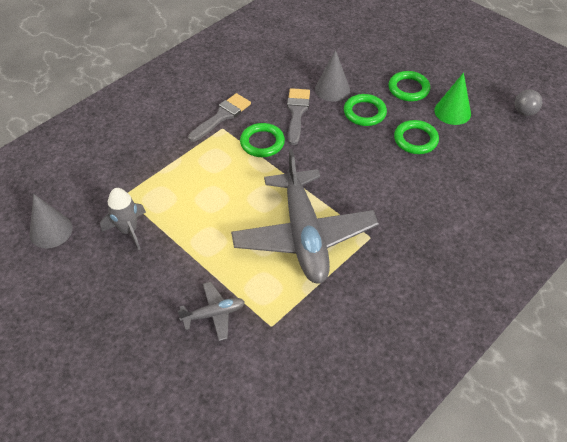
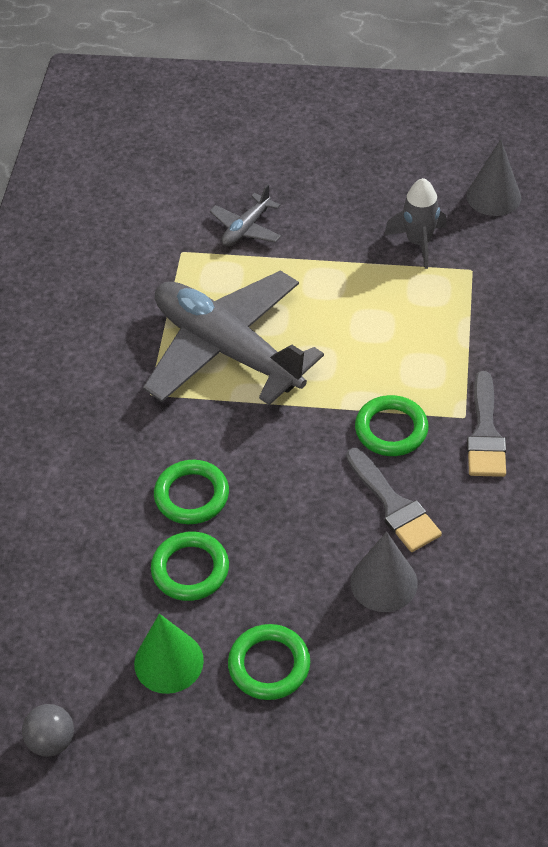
camera: 145 degrees right, 0 degrees up
(364, 112) = (299, 570): green ring -> green ring (191, 495)

